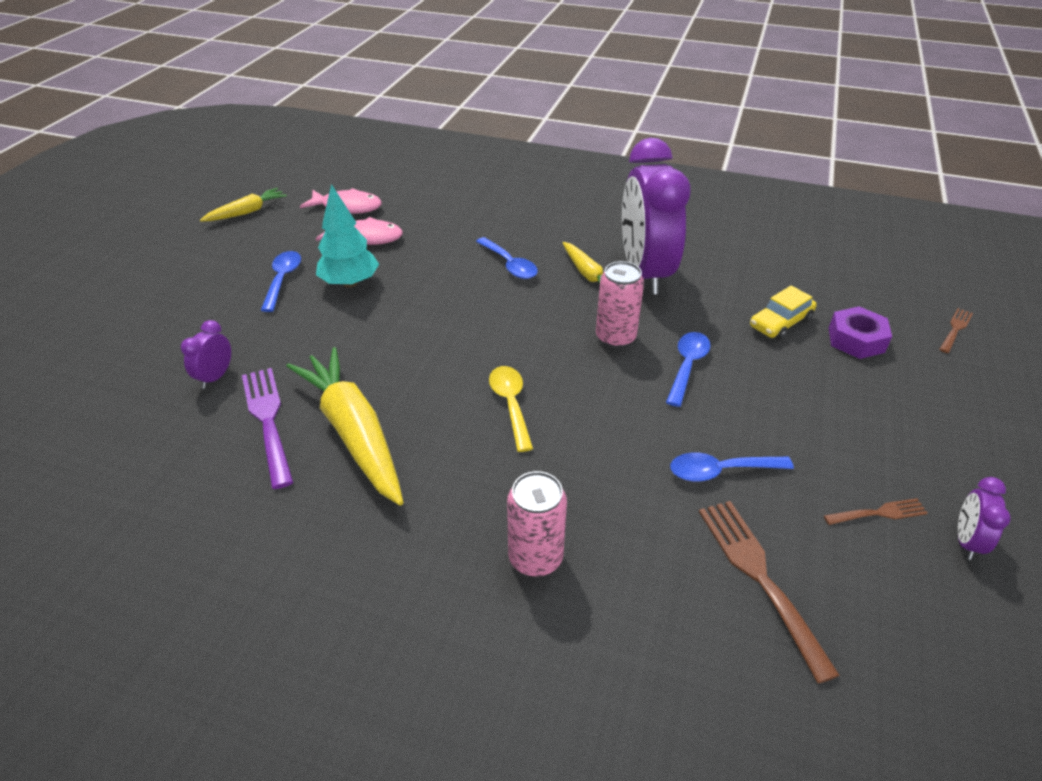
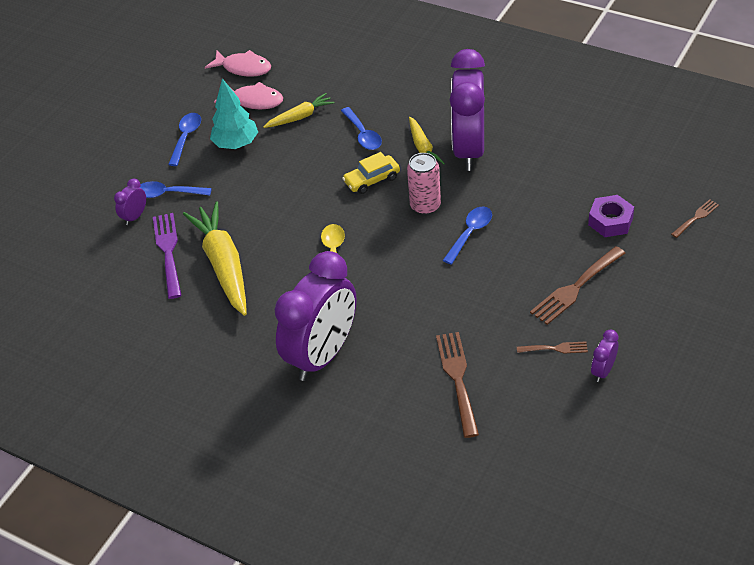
camera: 15 degrees right, 5 degrees up
(246, 212) = (162, 69): yellow carrot -> yellow carrot (300, 117)
(535, 557) = (323, 355): pink can -> purple clock
(720, 471) = (461, 312): blue spoon -> blue spoon (168, 194)
(780, 323) = (558, 202): yellow car -> yellow car (372, 180)
(859, 425) = (575, 288): none -> brown fork

